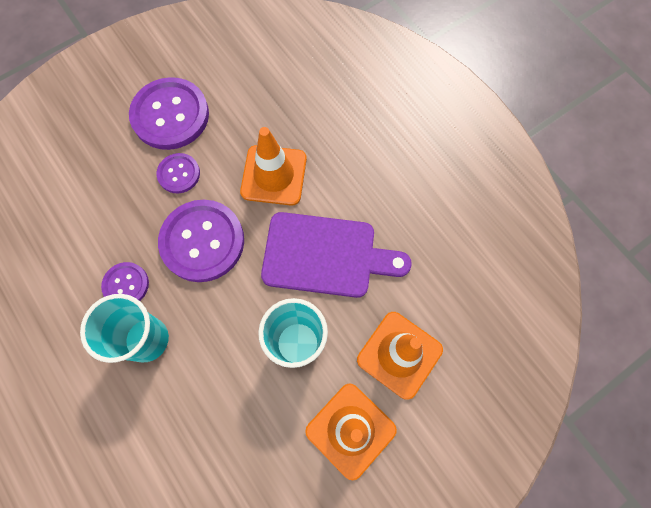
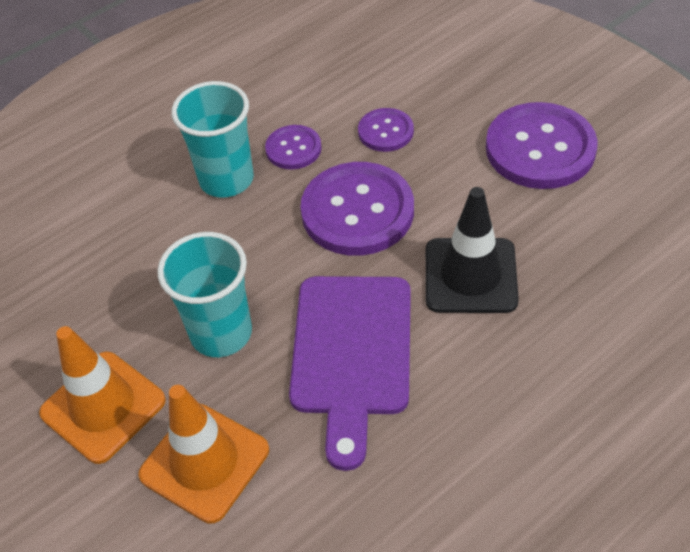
camera: 90 degrees right, 20 degrees down
(179, 174) = (452, 172): purple button -> purple button (385, 131)
(274, 175) = (470, 276): orange traffic cone -> black traffic cone

